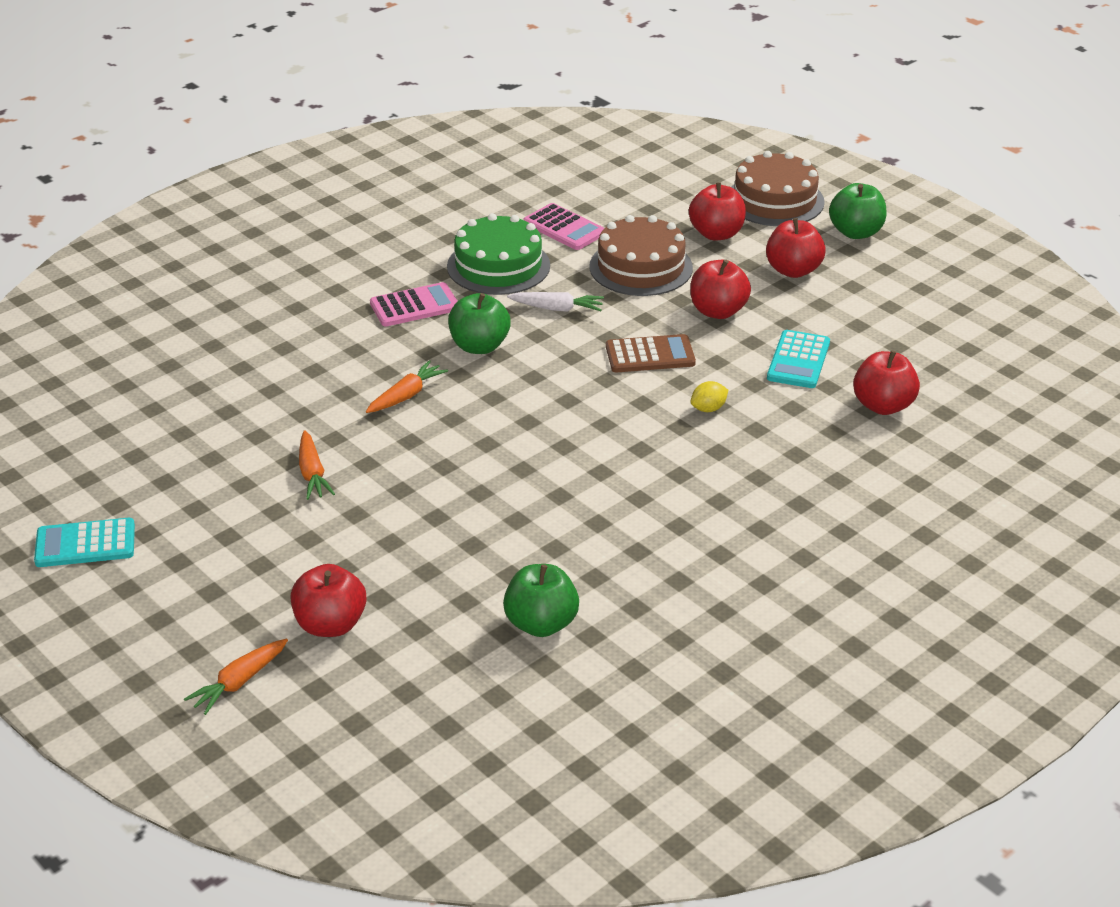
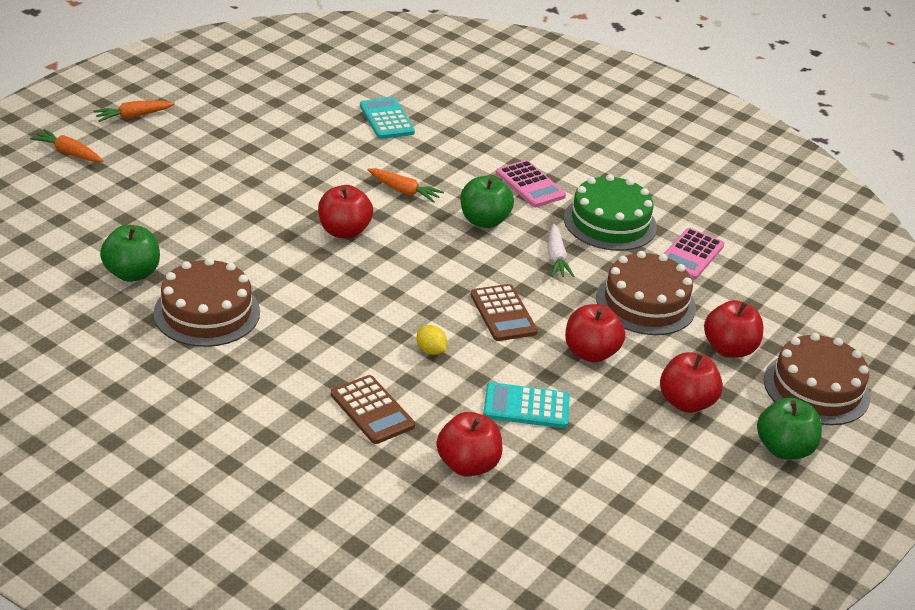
camera: 75 degrees right, 0 degrees up
(85, 544) = (204, 82): turquoise calculator -> turquoise calculator (386, 119)
(312, 473) = (295, 159): orange carrot -> orange carrot (133, 116)
(330, 625) = (127, 182): red apple -> red apple (344, 231)
(627, 564) = (207, 312): none -> brown cake
(803, 456) = (372, 410): none -> brown calculator

